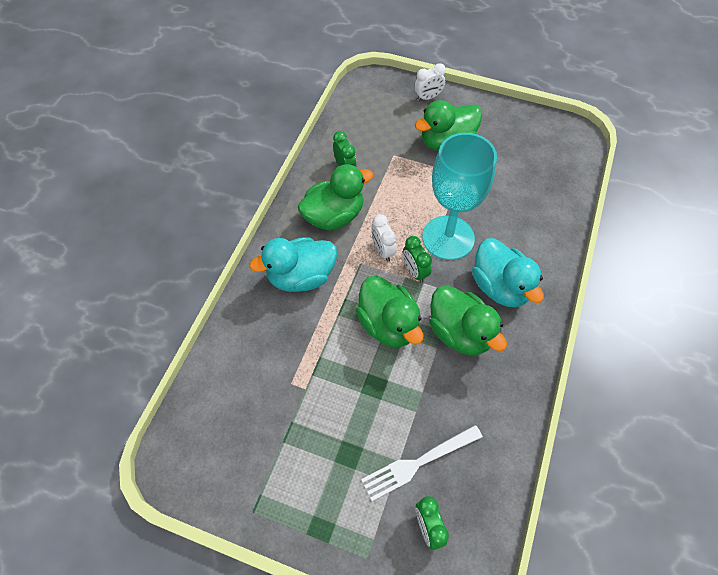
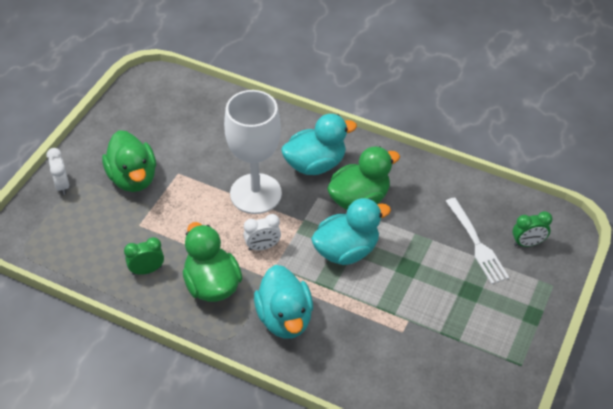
camera: 85 degrees left, 10 degrees down
(388, 324) = (346, 250): green duck -> turquoise duck
(415, 271) = (291, 224): green clock -> none
(448, 238) = (255, 194): turquoise goblet -> white goblet

